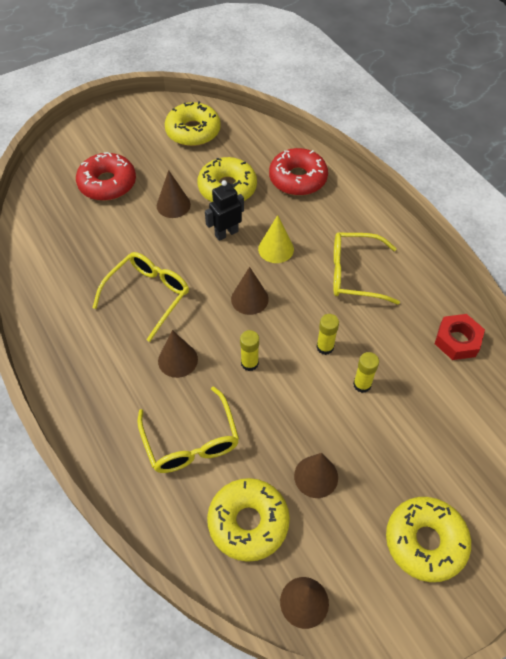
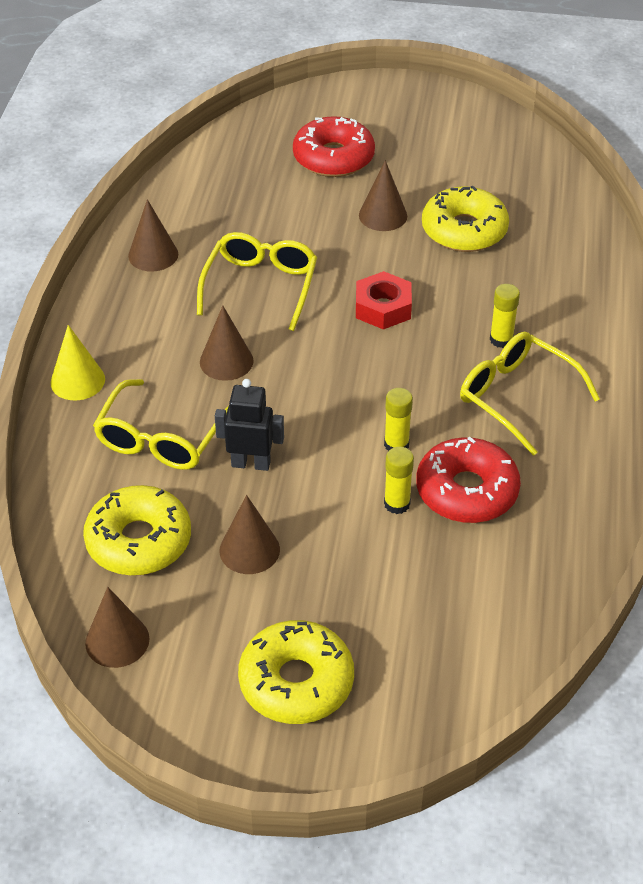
camera: 40 degrees right, 10 degrees down
(148, 295) = (260, 286): yellow glasses -> yellow glasses turned 60 degrees counterclockwise
(193, 131) = (489, 153): yellow donut -> none
(226, 233) = (411, 274): black robot -> black robot (251, 463)
(249, 299) = (365, 351): brown cone -> brown cone (153, 255)
(249, 363) = (296, 409): yellow glue stick -> yellow glue stick (501, 339)
(276, 249) = (451, 320): yellow cone -> yellow cone (77, 381)
(297, 179) = (562, 264): red donut -> red donut (466, 491)
(457, 341) = (564, 534): red nut -> red nut (383, 308)

